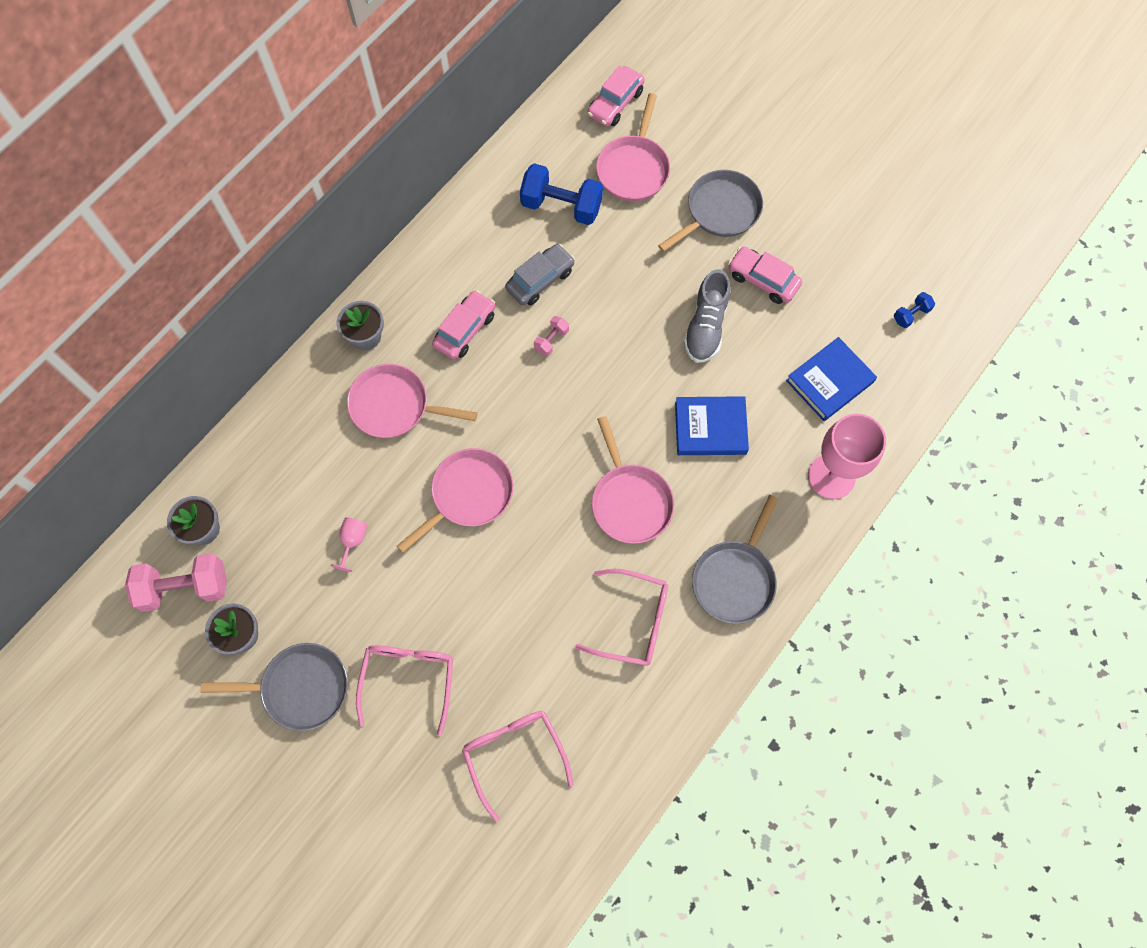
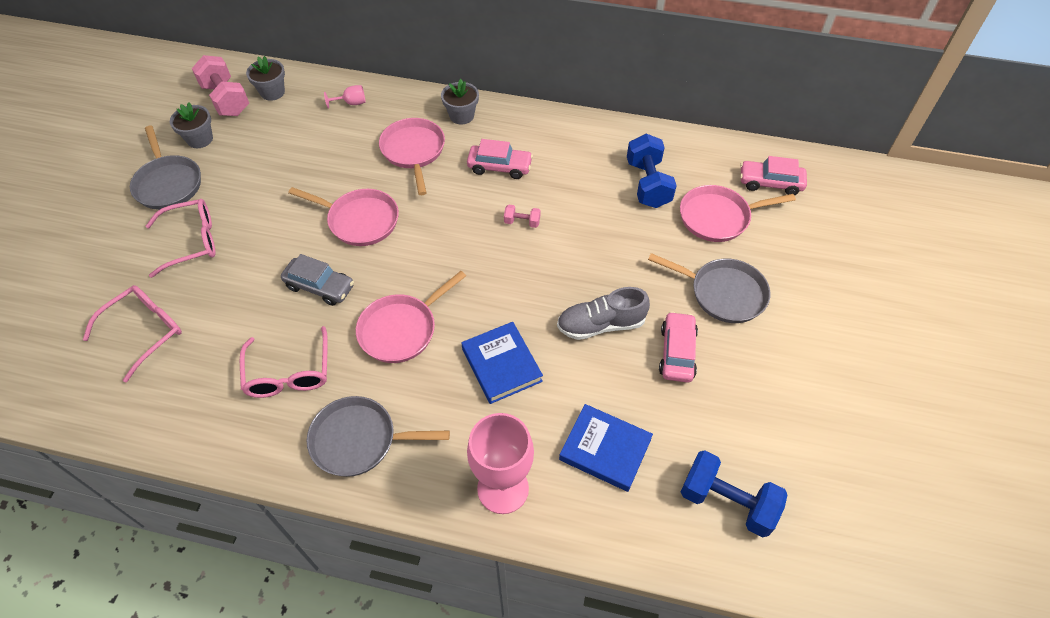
camera: 65 degrees right, 15 degrees down
(353, 541) = (293, 169): pink goblet -> pink goblet (351, 103)
(540, 280) = (572, 195): grey car -> grey car (320, 286)
(911, 315) = (727, 502): blue dumbbell -> blue dumbbell, size x2.08

